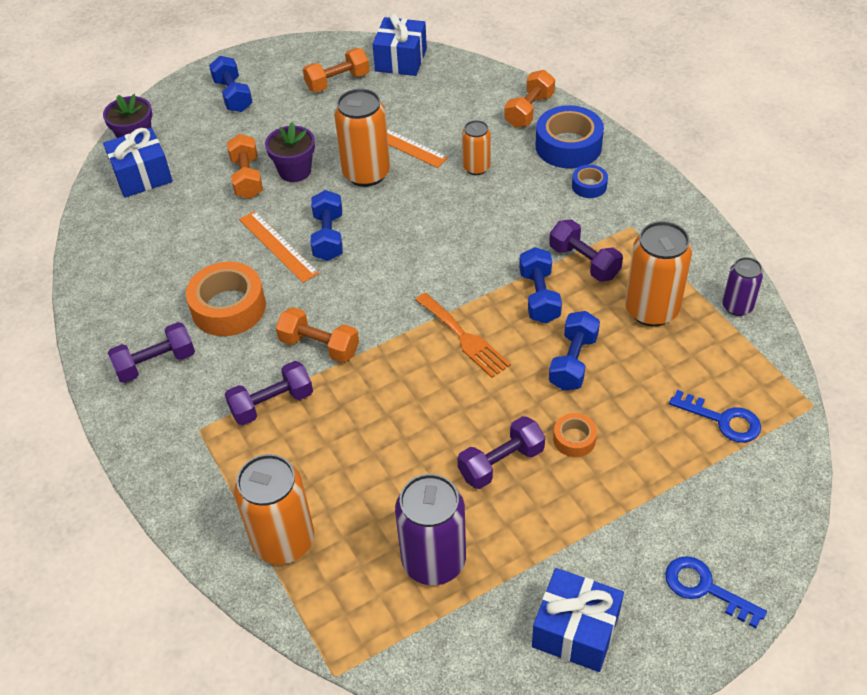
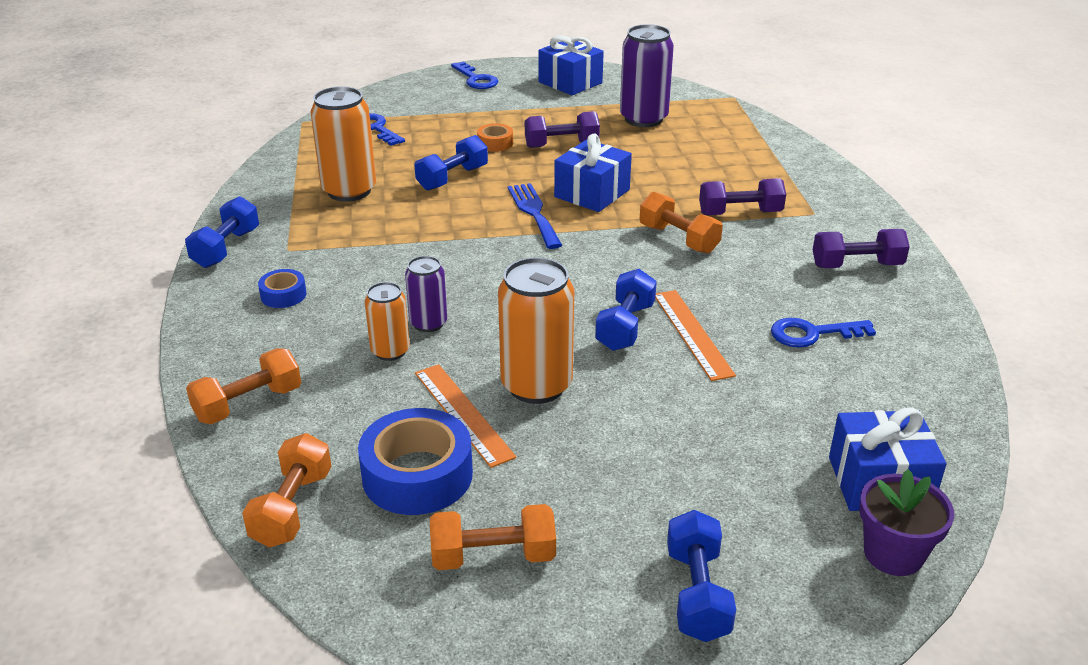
camera: 160 degrees left, 15 degrees down
(189, 274) = (812, 334): none -> blue key
(228, 307) = (768, 291): orange tape -> none
(247, 178) = (710, 429): orange dumbbell -> orange dumbbell (292, 508)
(283, 541) = (752, 146): orange can -> none
(295, 171) = (635, 418): purple flower pot -> none
(401, 60) = (354, 565): blue gift -> blue gift (592, 193)
(464, 338) = (534, 213): orange fork -> blue fork
(539, 296) = (438, 222): blue dumbbell -> blue dumbbell (226, 248)
(568, 146) = (254, 343): blue tape -> blue tape (417, 475)
(584, 262) = (368, 235): purple dumbbell -> none
(737, 306) = (276, 176): purple can -> purple can (428, 323)

